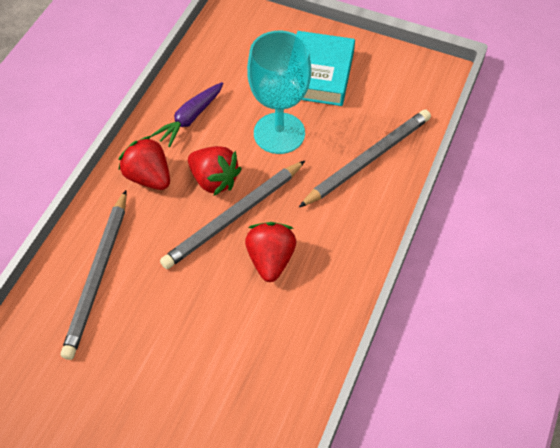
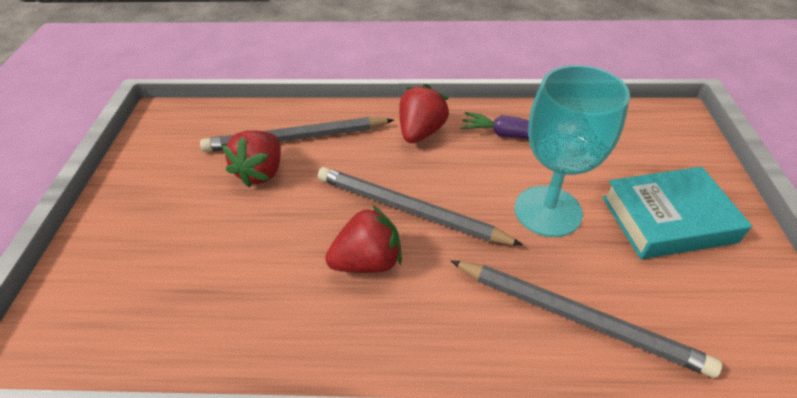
camera: 70 degrees right, 10 degrees down
(214, 180) = (446, 178): red strawberry -> red strawberry (261, 172)

